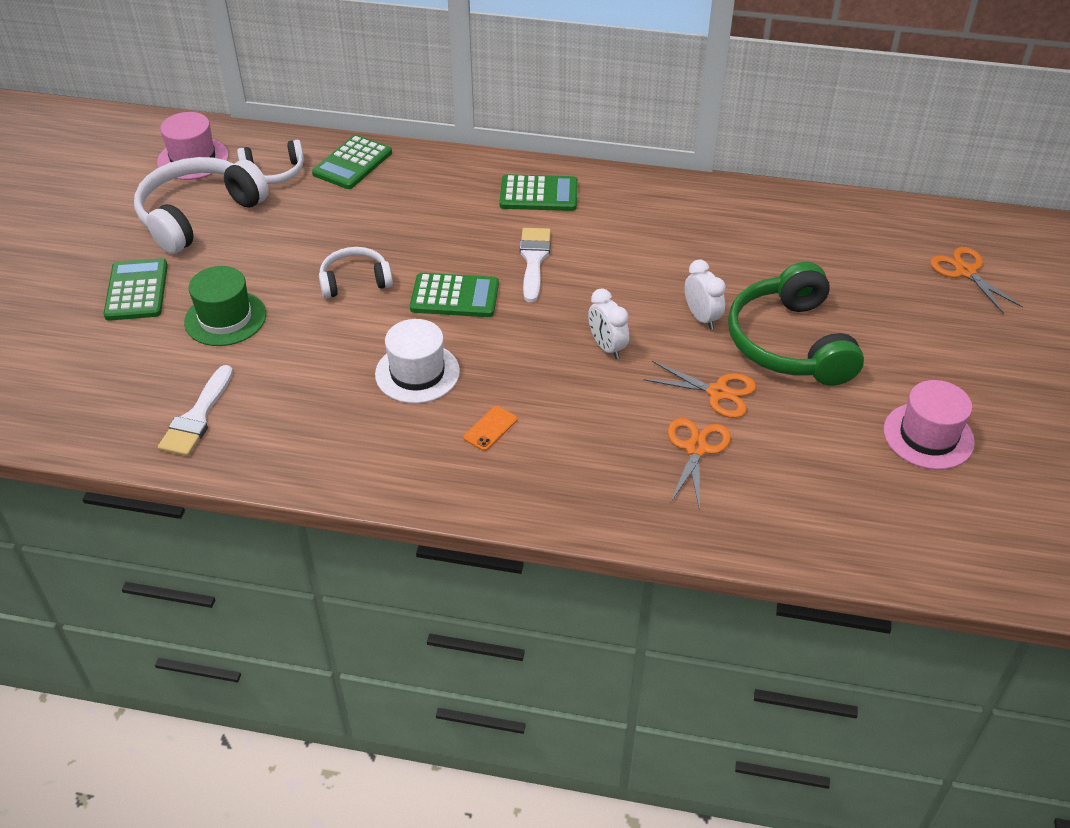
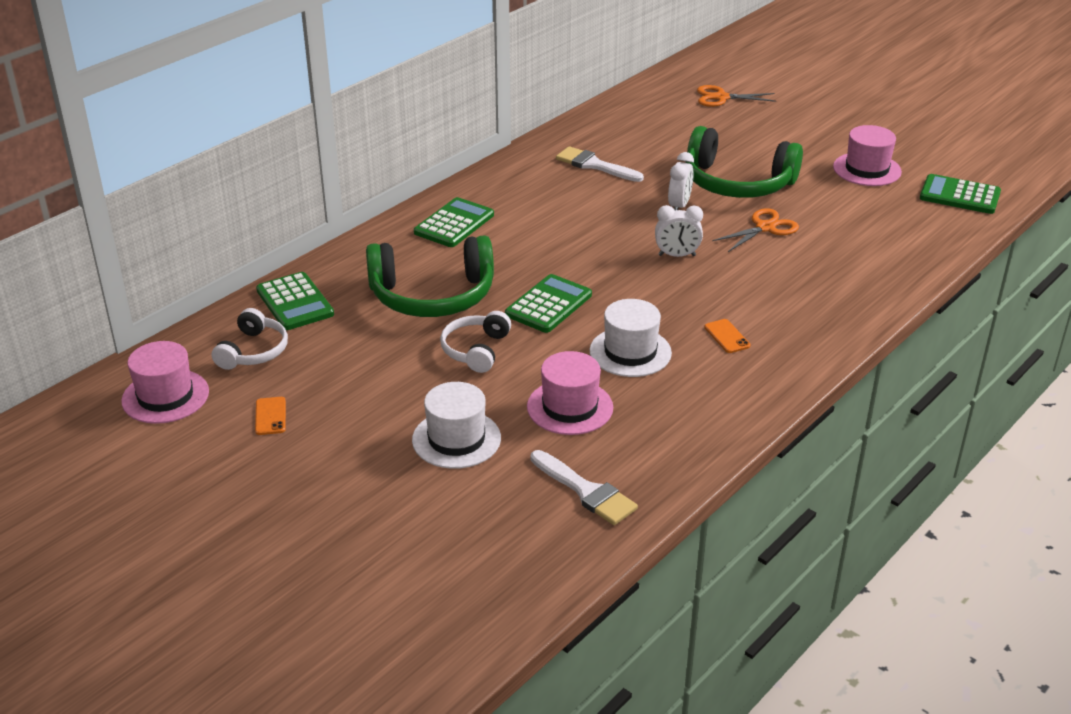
camera: 60 degrees left, 10 degrees down
(137, 290) = (355, 487): green calculator -> green calculator (959, 195)
(198, 215) = (270, 416): white headphones -> orange phone
(225, 318) = (456, 439): green hat -> white hat
(308, 365) = (570, 407): none -> pink hat
(416, 227) = (432, 296): none -> green headphones
(534, 260) = (539, 253): white brush -> white brush (594, 165)
(696, 449) = (816, 256): orange scissors -> none
(701, 318) = (679, 206): white clock -> white clock turned 105 degrees clockwise

